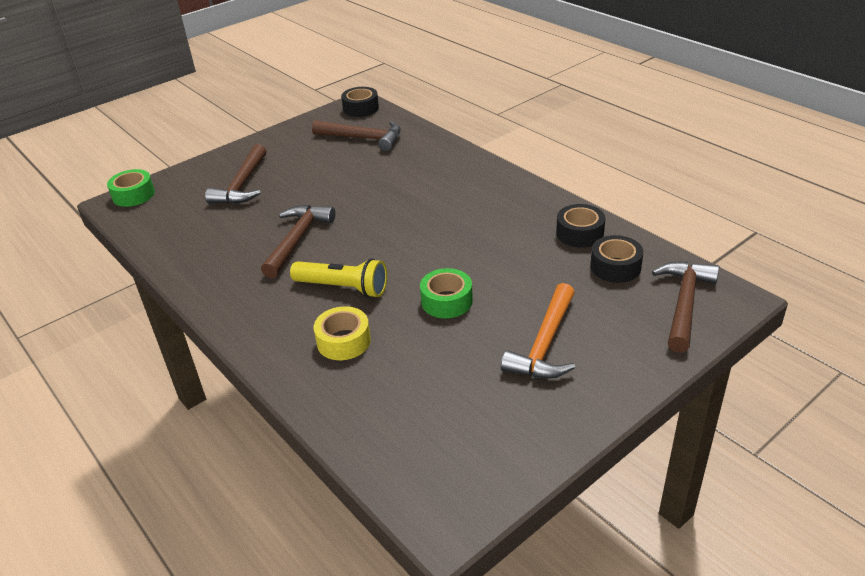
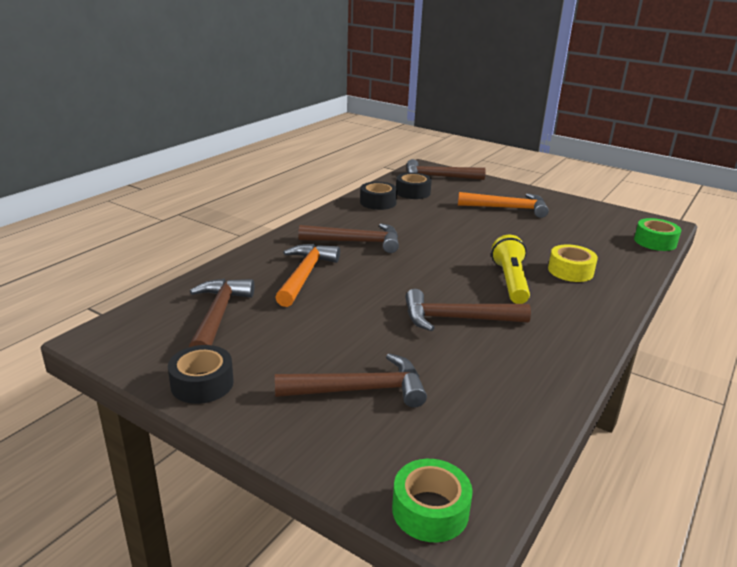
camera: 110 degrees left, 10 degrees down
(361, 108) = (120, 333): black tape -> black tape (202, 384)
(409, 174) = (305, 275): none -> orange hammer
(446, 301) = (491, 239): green tape -> green tape (655, 242)
(468, 206) = (356, 242): none -> brown hammer

